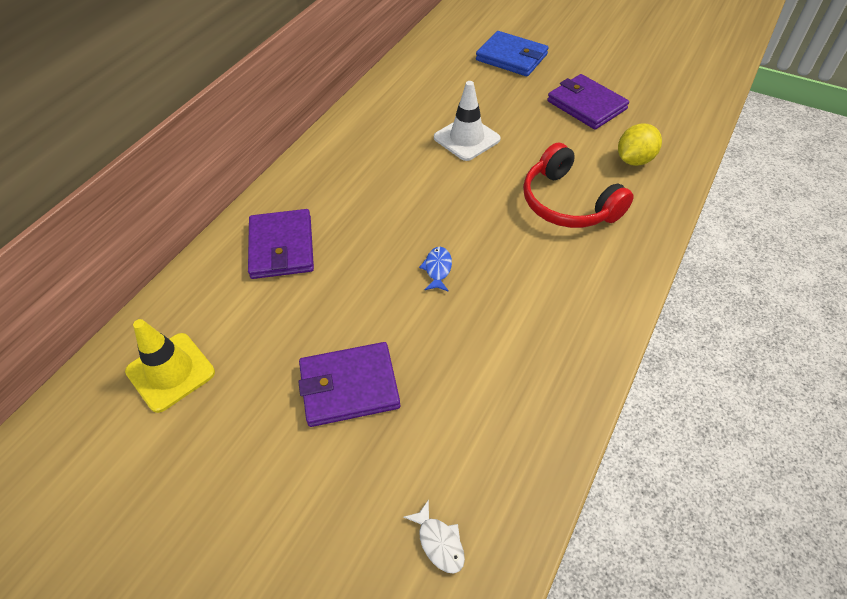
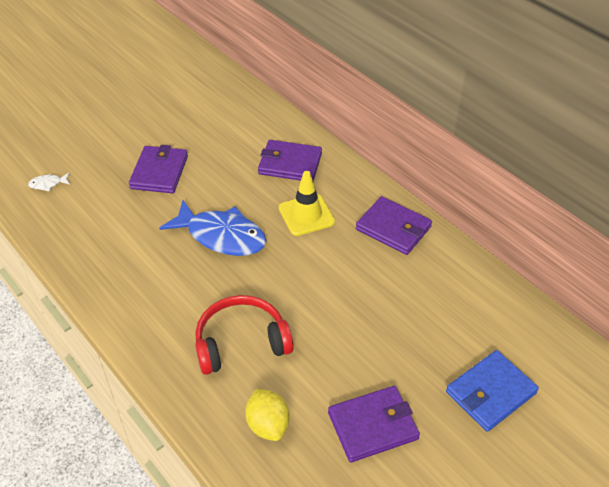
camera: 110 degrees right, 5 degrees down
(170, 372) = (219, 107): yellow traffic cone -> yellow traffic cone (306, 215)
(357, 139) = (393, 228): none -> purple wallet
(437, 269) = (221, 236): blue fish -> blue fish, size x2.48
(466, 138) = (361, 302): white traffic cone -> none

